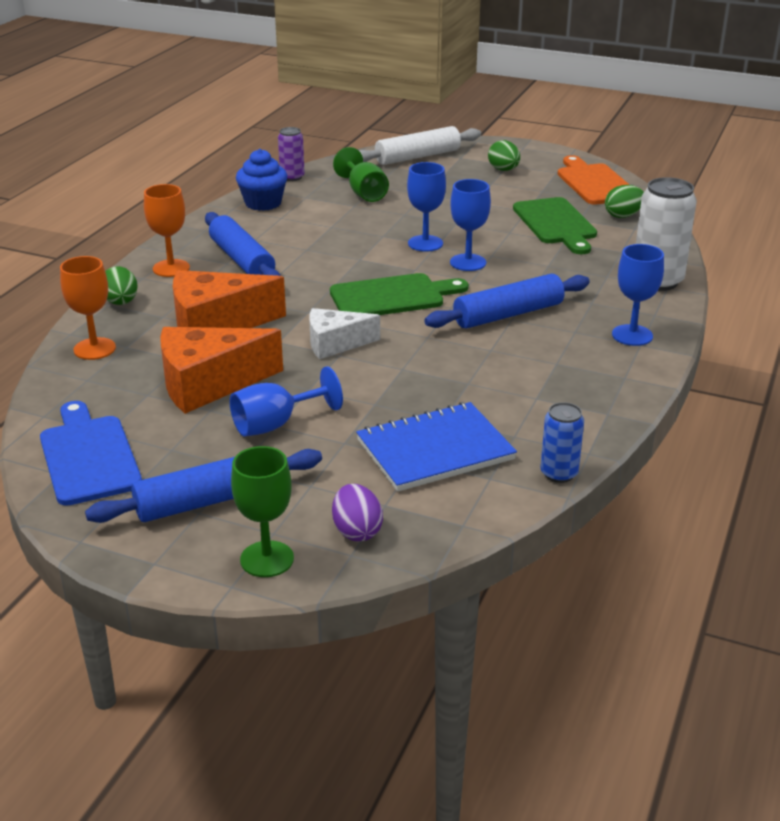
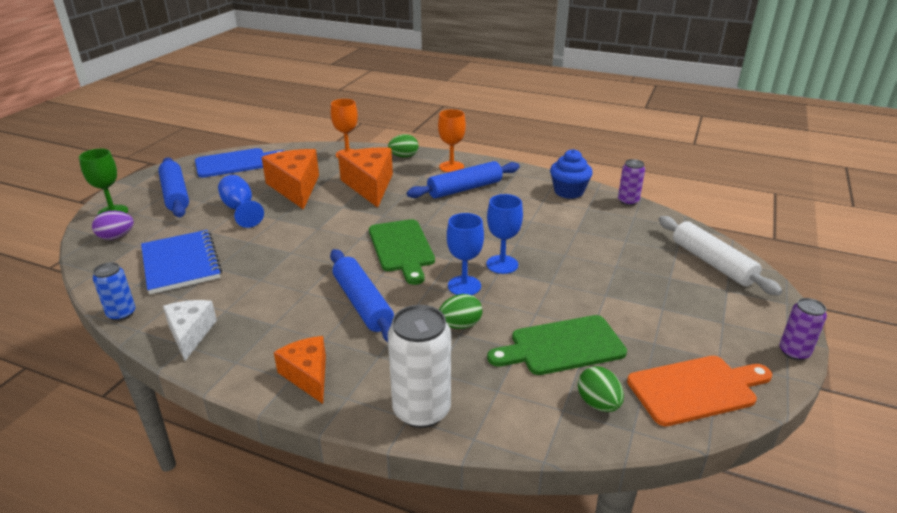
camera: 90 degrees right, 0 degrees up
(335, 344) = (333, 226): white cheese -> white cheese (190, 334)
(364, 193) = (605, 234): green goblet -> none
(503, 170) = (704, 318): green egg -> green egg (460, 325)
(541, 148) = (794, 352): none -> purple can
(632, 335) = (307, 375): blue goblet -> orange cheese

